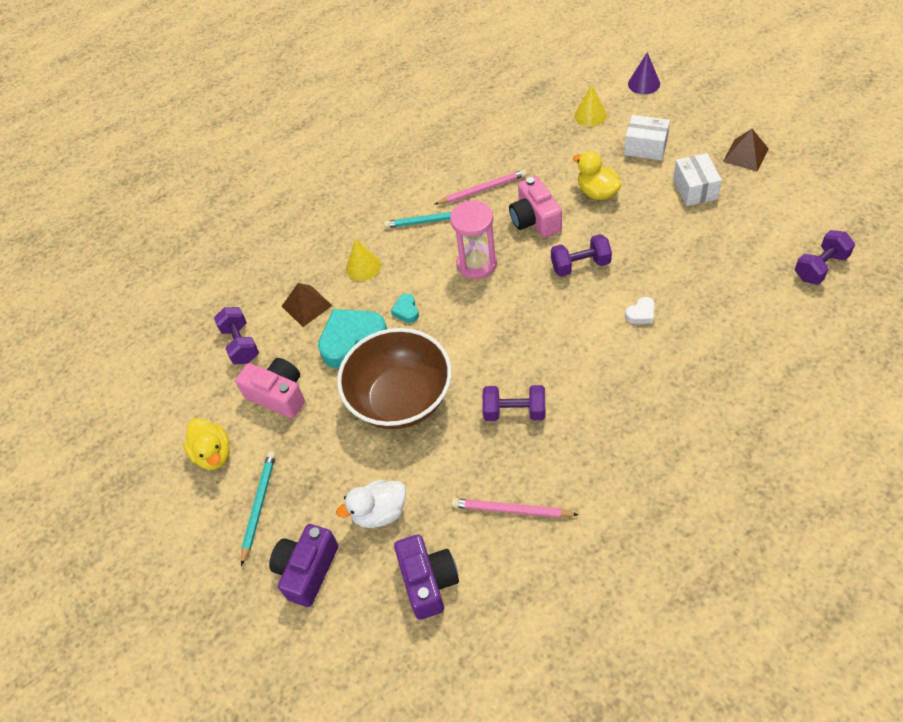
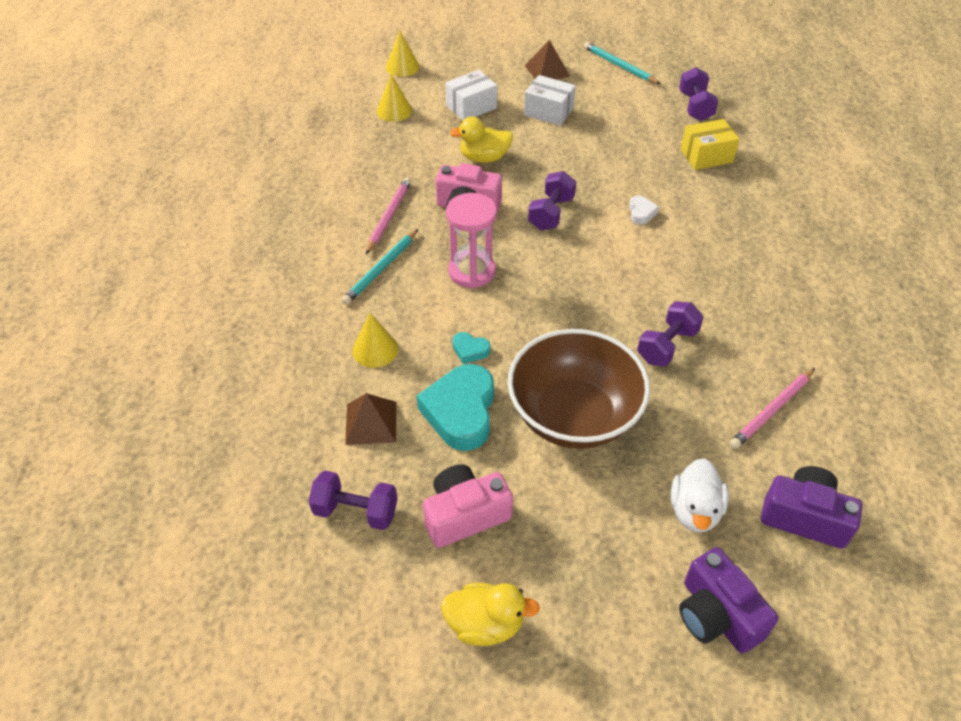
camera: 60 degrees left, 5 degrees down
(259, 506) = (597, 616): turquoise pencil -> turquoise pencil (619, 66)
(644, 83) = (402, 67): purple cone -> yellow cone
(761, 312) = (706, 156): none -> yellow box

